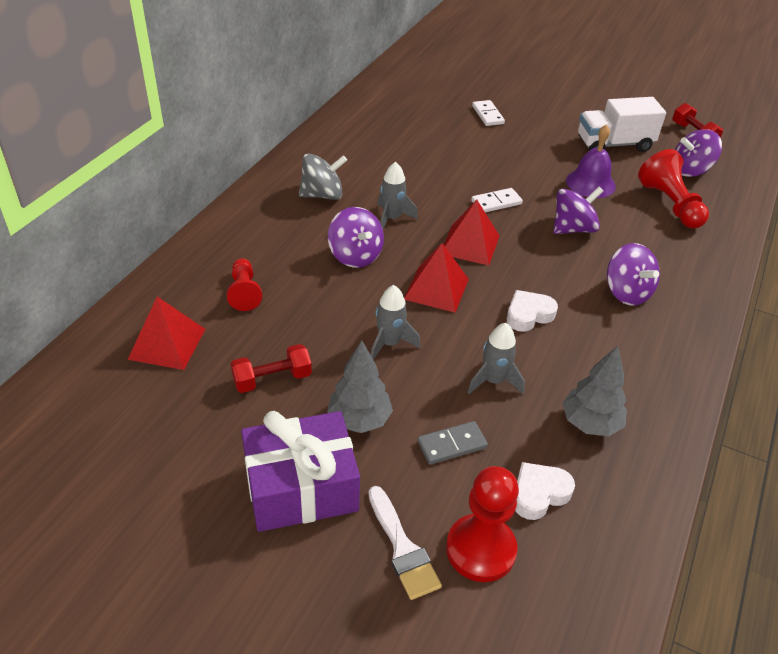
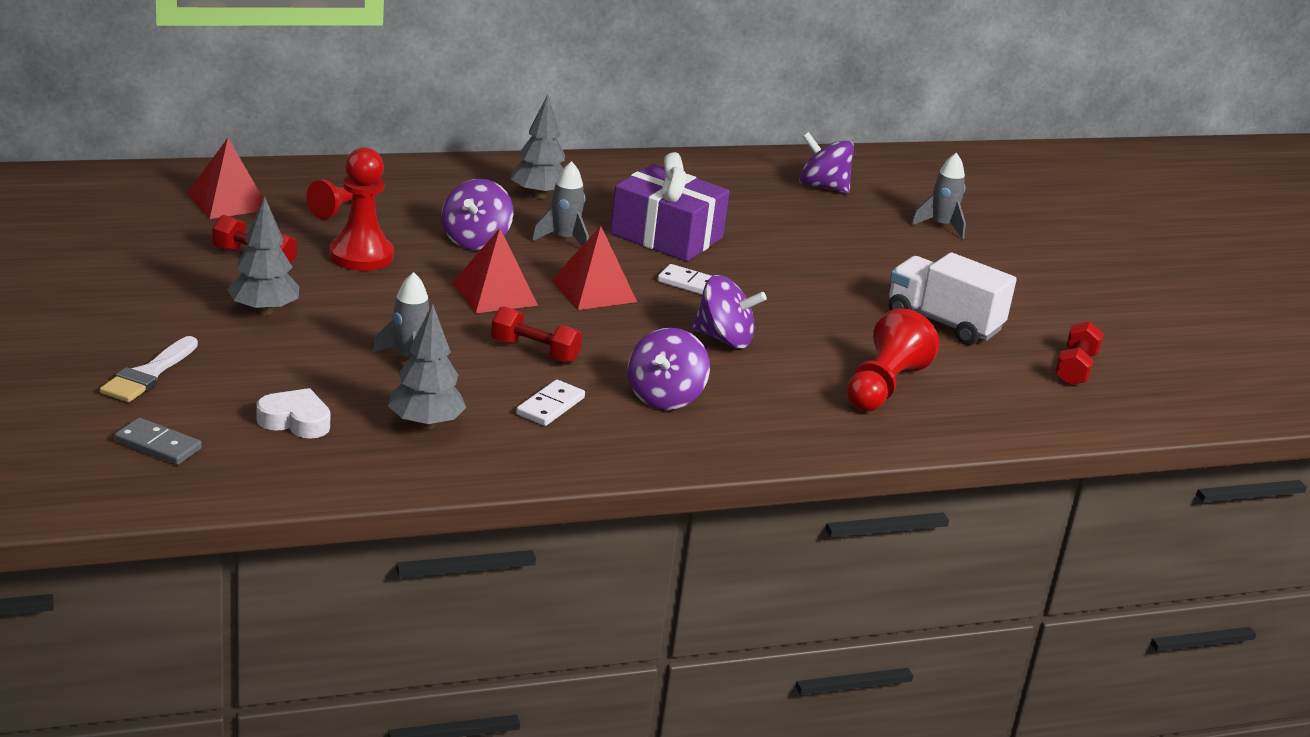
camera: 45 degrees right, 15 degrees down
(301, 487) = (153, 311): purple gift -> purple gift (666, 236)
(322, 195) = (538, 195): grey spinning top -> grey tree
(389, 343) = (380, 295): grey rocket -> grey rocket (941, 226)
(452, 445) = (295, 362): grey domino -> grey domino (158, 445)
(480, 549) = (193, 410): red pawn -> red pawn (361, 256)
(488, 115) = (850, 234): white domino -> white domino (550, 406)
(528, 315) = (535, 351): white heart -> red dumbbell
(590, 183) = (832, 328): purple bell -> none
(690, 170) = (985, 384): purple spinning top -> purple spinning top (822, 187)

